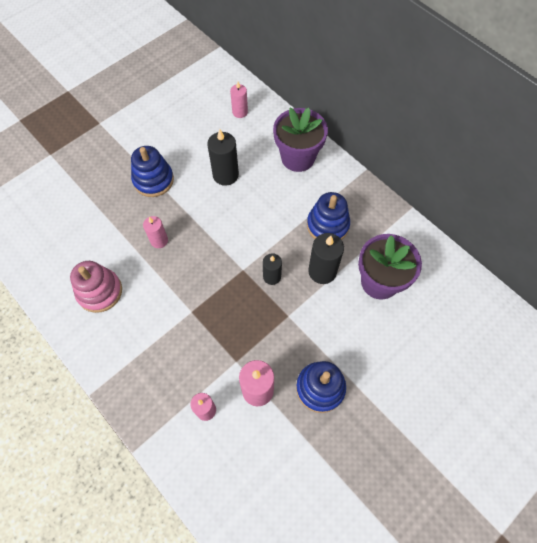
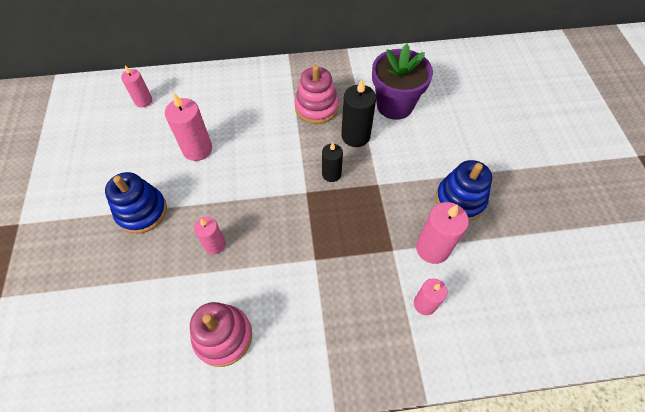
camera: 55 degrees left, 5 degrees down
(225, 175) = (197, 149): black candle -> pink candle
(298, 158) = (233, 89): purple flower pot -> none
(327, 225) = (316, 107): blue stacking toy -> pink stacking toy

